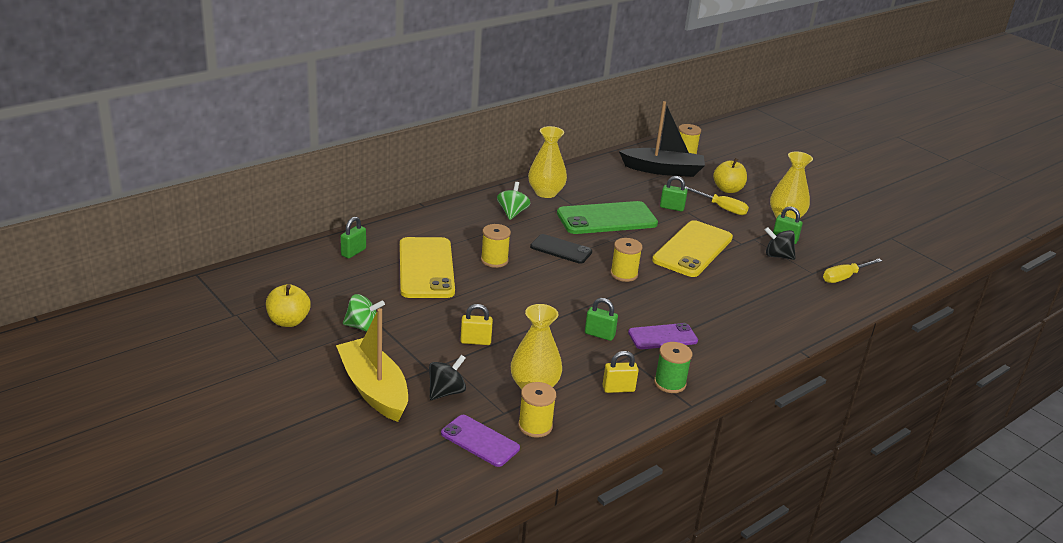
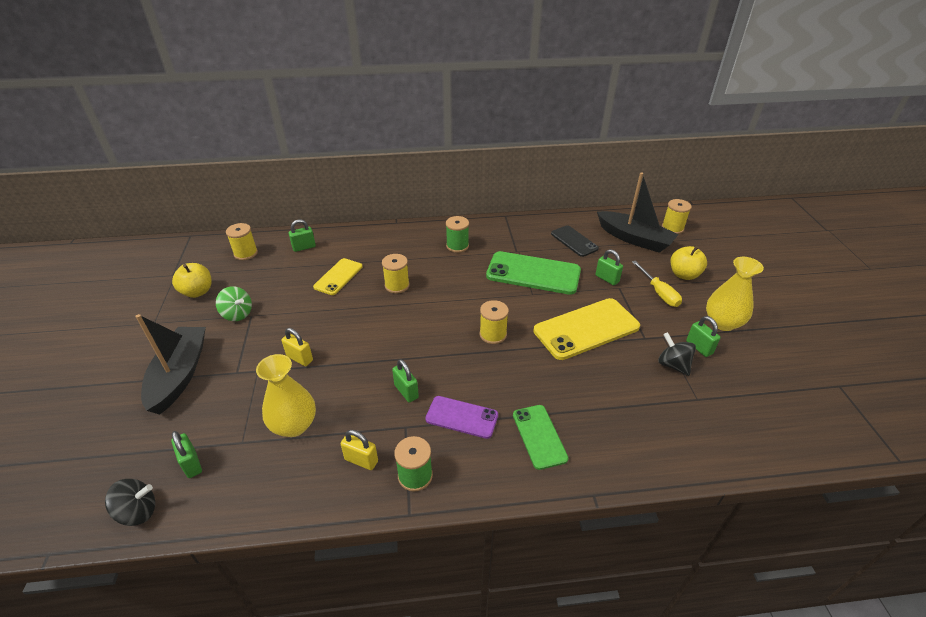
camera: 35 degrees right, 10 degrees up
(373, 389) = (179, 375): yellow boat -> black boat
(426, 268) = (338, 277): yellow phone -> yellow phone, size x0.58
(446, 392) = (224, 400): black spinning top -> black spinning top (138, 512)
(480, 441) = (192, 464): purple phone -> green padlock
(512, 213) = (457, 246): green spinning top -> green spool
(535, 426) = (249, 469): yellow spool -> yellow spool (246, 253)
(546, 193) = (504, 234): yellow vase -> none
(561, 249) = (462, 292): black phone -> black phone (574, 241)
(731, 330) = (539, 436): none -> green phone
(845, 277) = (733, 418): yellow screwdriver -> none

